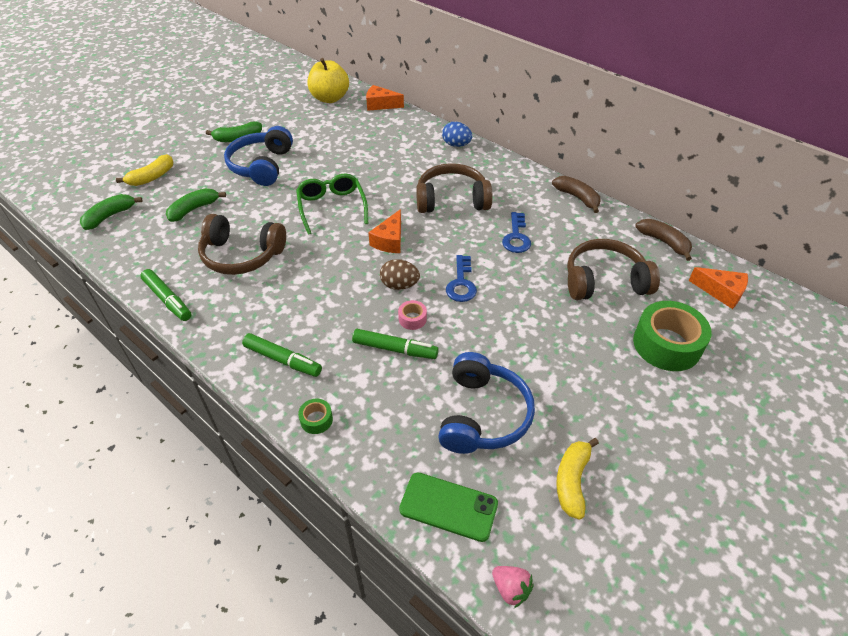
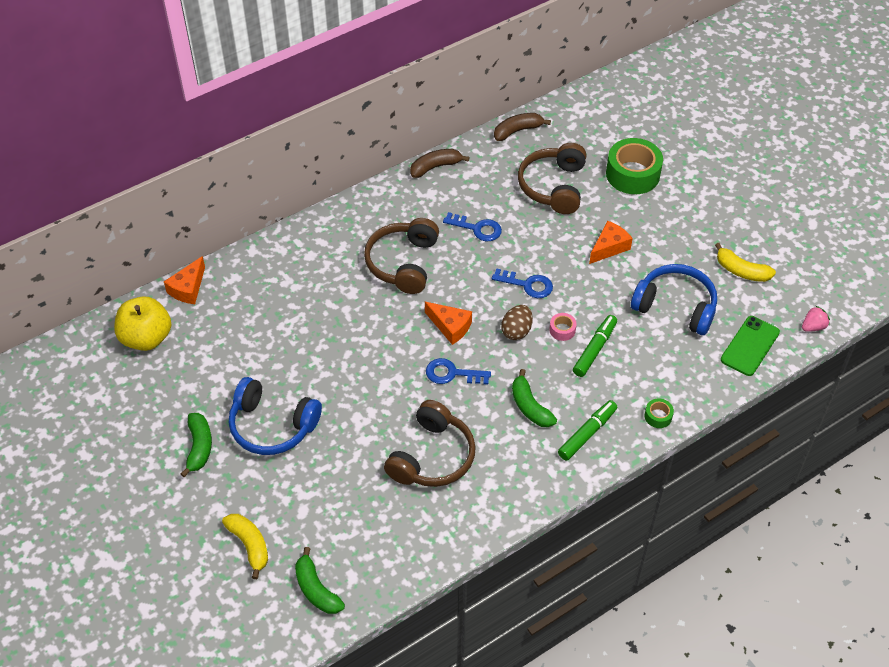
camera: 75 degrees left, 5 degrees up
(168, 300) = (482, 526): green marker -> none
(194, 209) = (334, 500): green banana -> green banana (530, 407)
(332, 207) = (378, 367): green glasses -> none
(336, 251) = (452, 373): none -> blue key
(456, 145) = (306, 236): blue egg -> none
(721, 292) = (587, 120): orange cheese -> orange cheese (609, 247)

